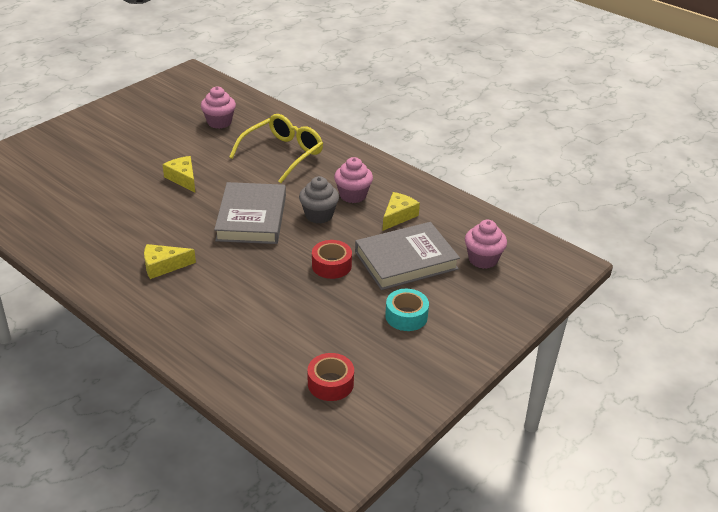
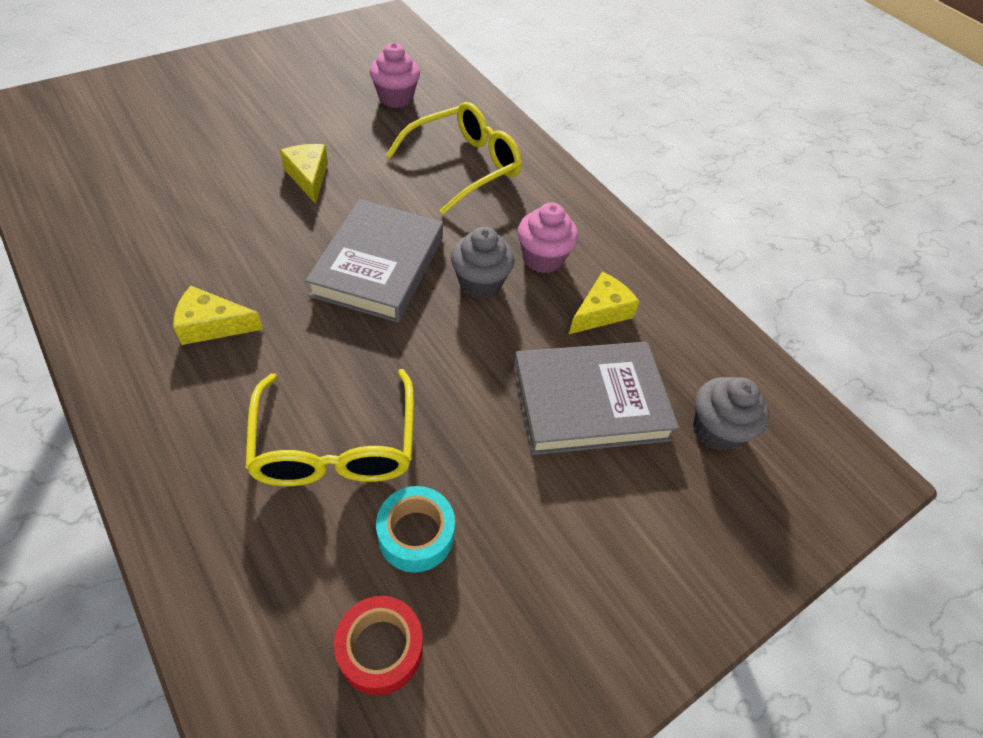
camera: 10 degrees right, 15 degrees up
(266, 307) = (335, 445): none -> yellow glasses
(331, 265) = (468, 384): red tape -> none
(406, 316) = (558, 523): turquoise tape -> turquoise tape (416, 535)
(483, 259) = (716, 430): pink cupcake -> grey cupcake

